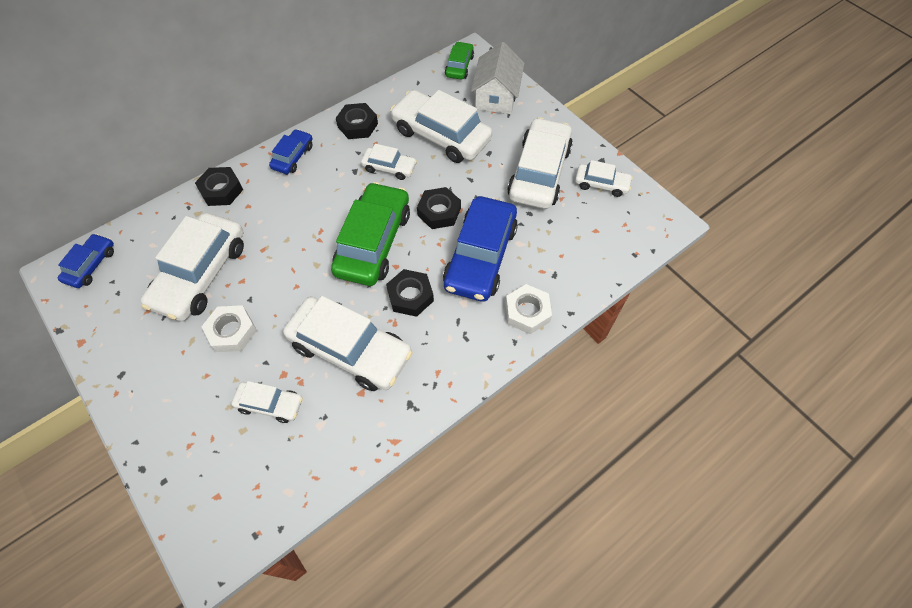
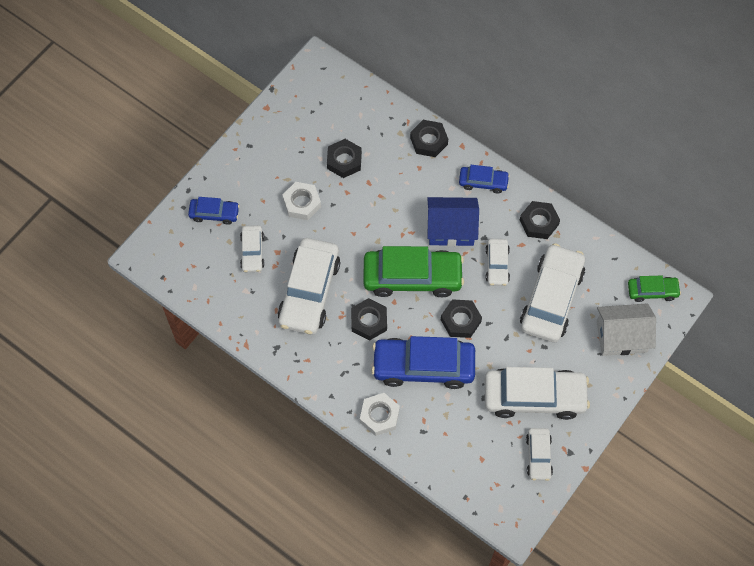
camera: 75 degrees right, 5 degrees up
(91, 265) = (330, 82): blue car -> blue car (214, 213)
(201, 274) = (344, 161): white car -> black nut
(332, 195) = (451, 229): none -> blue house

